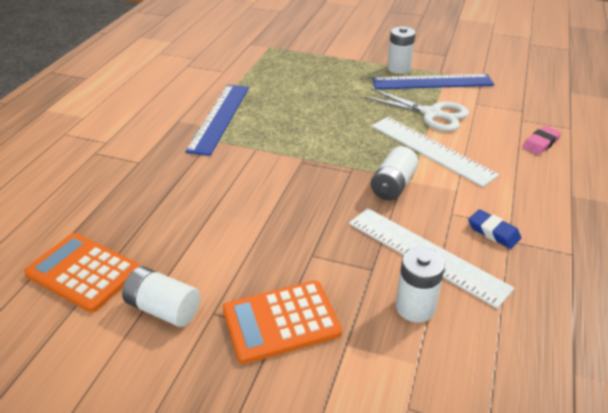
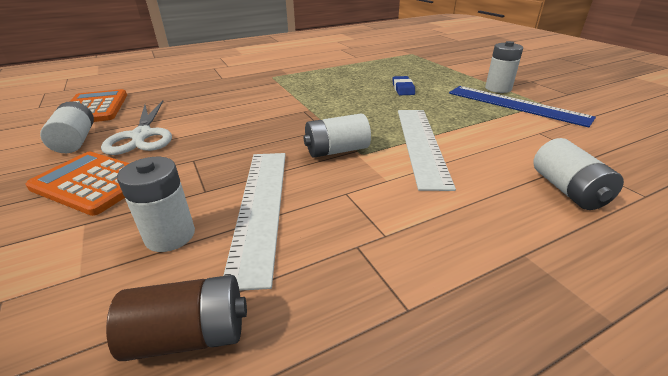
camera: 45 degrees right, 5 degrees down
(219, 118) = (305, 74): blue ruler -> none
(432, 114) = (472, 123): white scissors -> white scissors (142, 136)
(493, 232) = (355, 229): blue eraser -> blue eraser (403, 89)
(521, 334) = (189, 335): none -> brown battery
(541, 143) = (567, 190): pink eraser -> white battery

